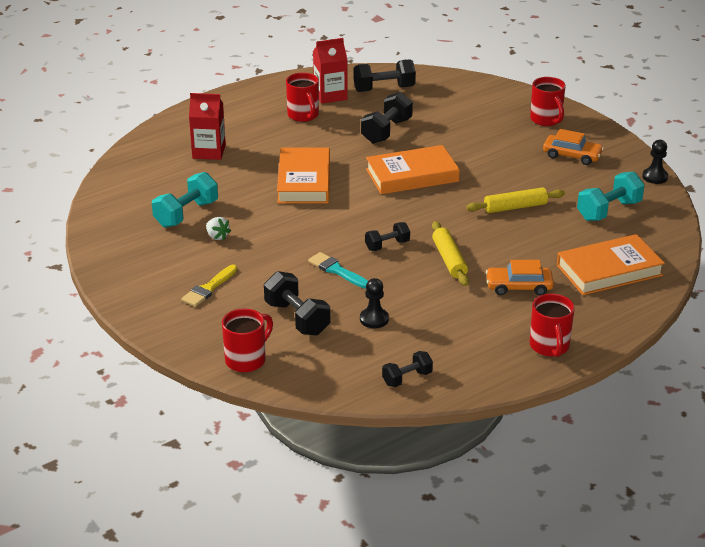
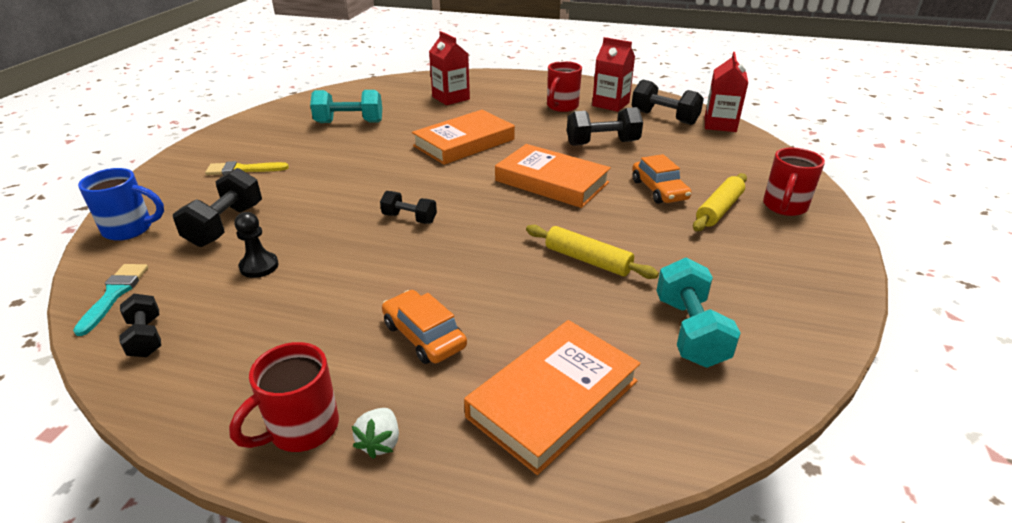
camera: 50 degrees right, 0 degrees up
(217, 236) = (330, 144): white strawberry -> white strawberry (380, 442)
(247, 360) = (130, 229): red mug -> blue mug
(337, 270) = (333, 212): turquoise brush -> turquoise brush (114, 294)
(407, 378) = (146, 337): black dumbbell -> black dumbbell turned 45 degrees clockwise
(425, 77) = (720, 124): none -> red carton
(449, 260) = (426, 263): yellow rolling pin -> yellow rolling pin (719, 209)
(572, 155) = (752, 251): orange car -> orange car (659, 190)
(608, 210) = (690, 331): turquoise dumbbell -> turquoise dumbbell turned 75 degrees clockwise
(609, 270) = (553, 398): orange book -> orange book turned 75 degrees counterclockwise
(655, 177) = (830, 335): black pawn -> none

